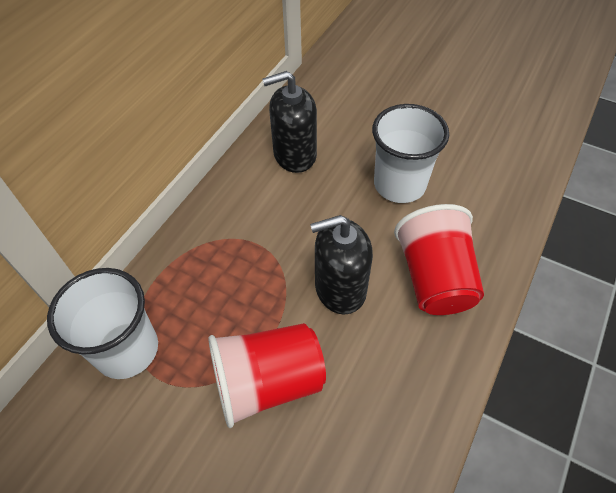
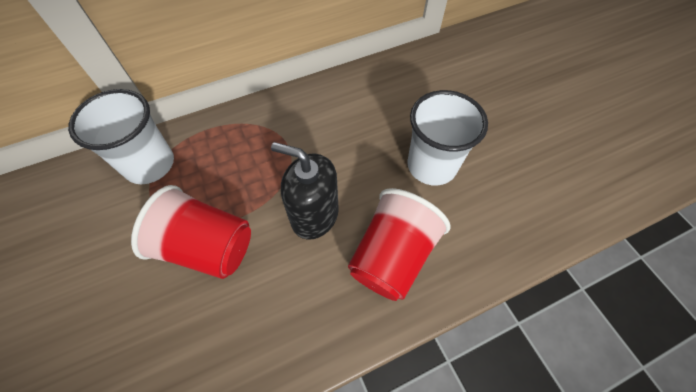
camera: 35 degrees right, 5 degrees up
(294, 155) = (371, 97): black soap dispenser -> none

